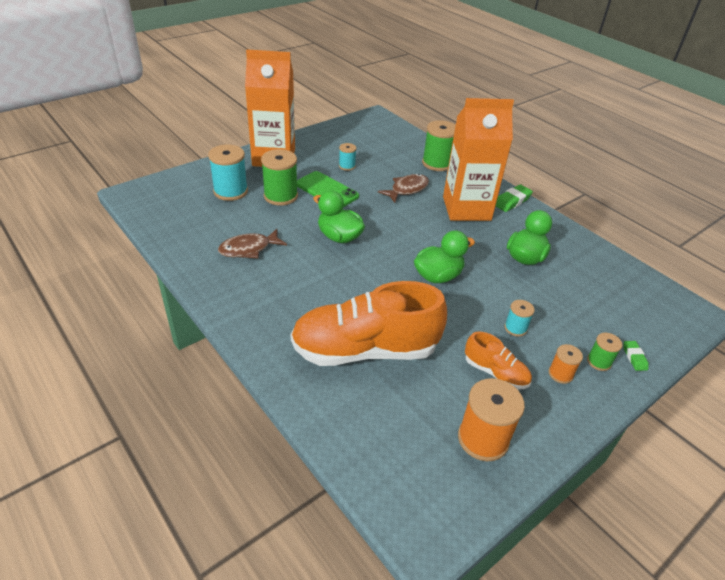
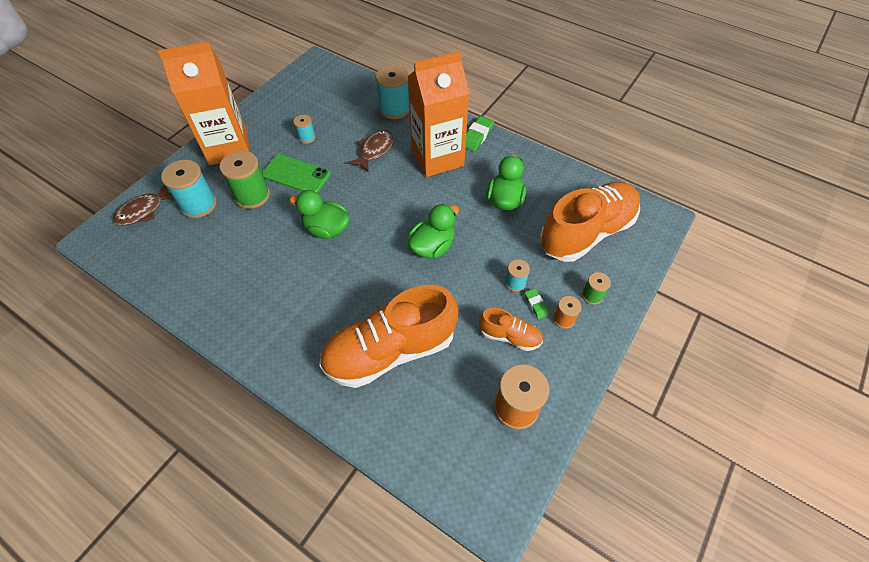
camera: 15 degrees left, 15 degrees up
(249, 249) = (243, 271): brown fish -> brown fish (144, 210)
(437, 163) = (394, 109): green spool -> turquoise spool
(607, 305) = (586, 232): none -> orange shoe
(634, 357) = (619, 281): green eraser -> green eraser (535, 305)

